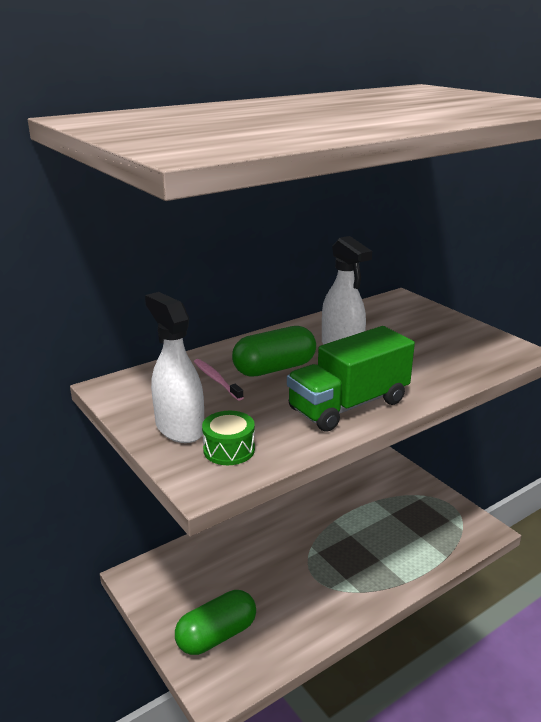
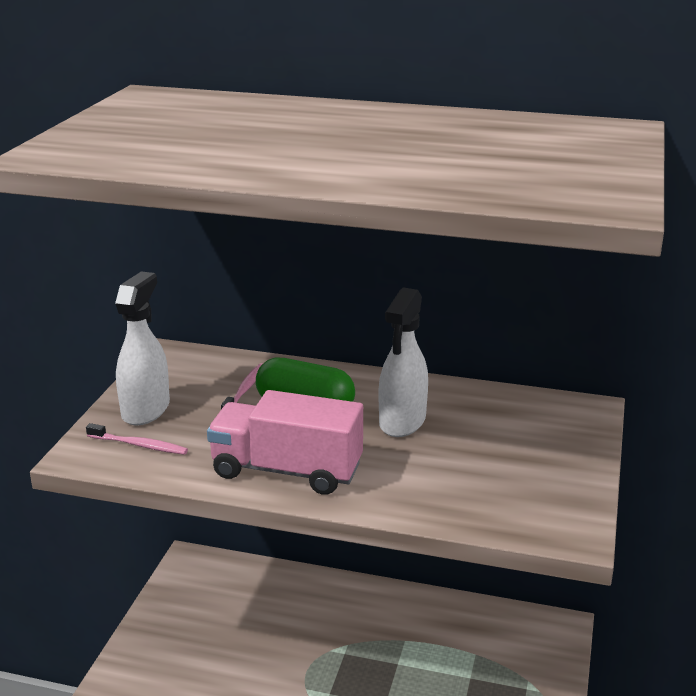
camera: 50 degrees right, 0 degrees up
(217, 635) = (173, 647): green capsule -> none
(229, 449) = (139, 445): green drum -> pink toothbrush
(348, 405) = (286, 471): green truck -> pink truck

